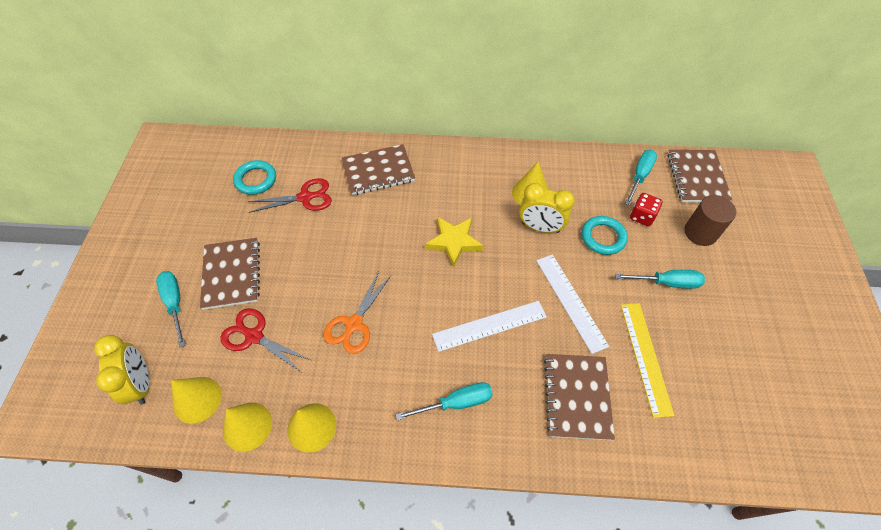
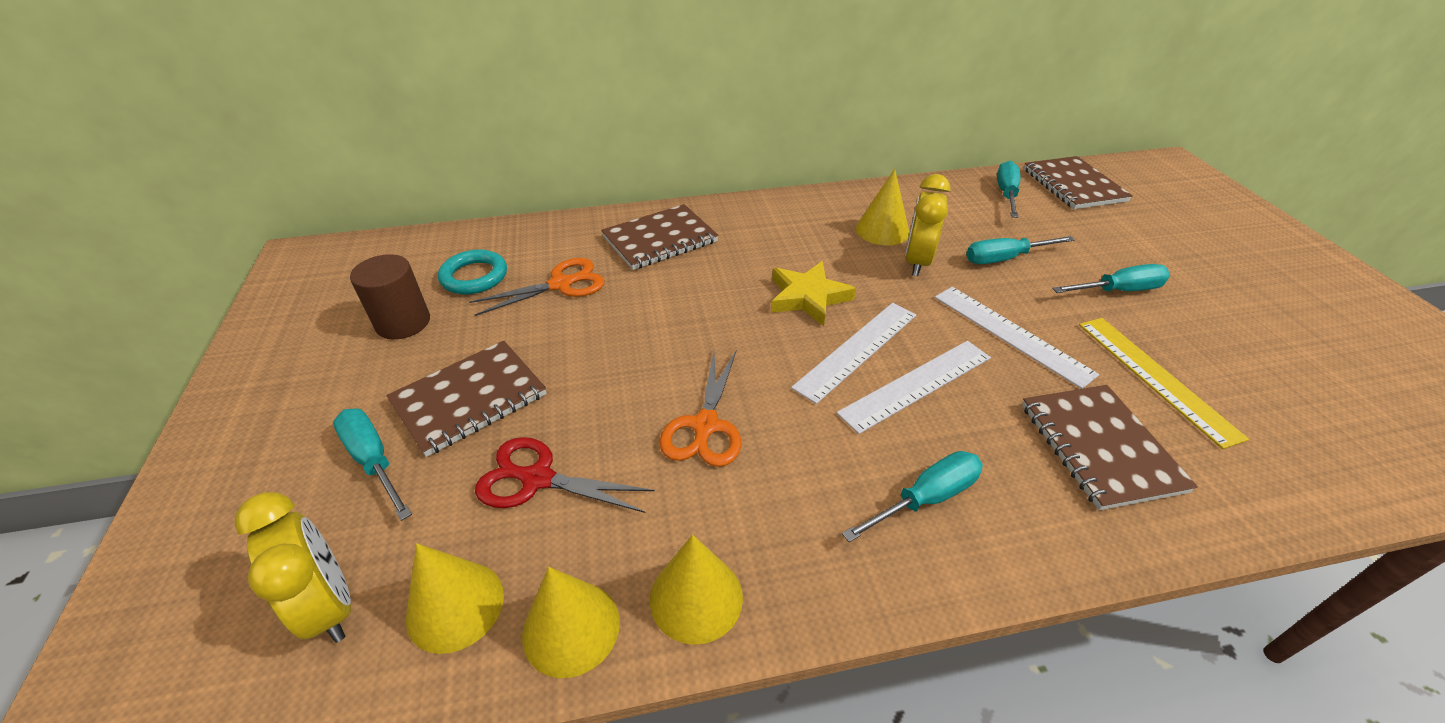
camera: 15 degrees left, 15 degrees down
(232, 274) = (470, 399): brown notebook -> brown notebook turned 75 degrees clockwise
(305, 197) = (561, 284): red scissors -> orange scissors
(465, 291) = (857, 350): none -> white ruler
(540, 227) = (917, 262): yellow clock -> yellow clock turned 105 degrees clockwise
(603, 237) = (1004, 258): turquoise ring -> turquoise screwdriver
(642, 216) = (1037, 230): red dice -> none
(700, 232) = (1118, 234): brown cylinder -> brown cylinder (403, 322)

